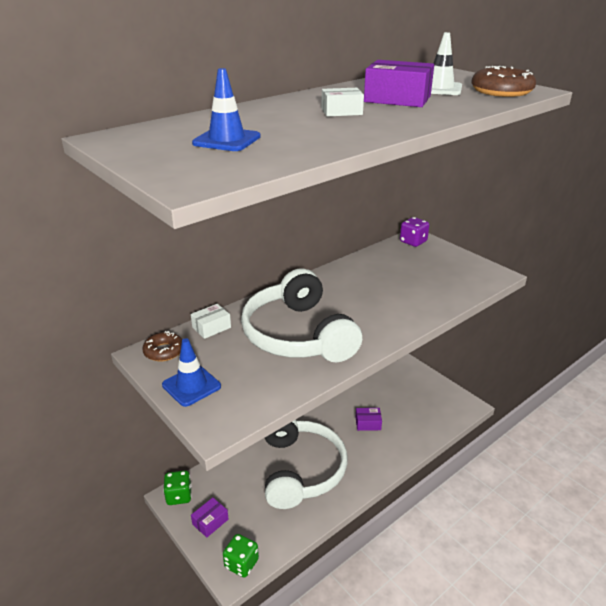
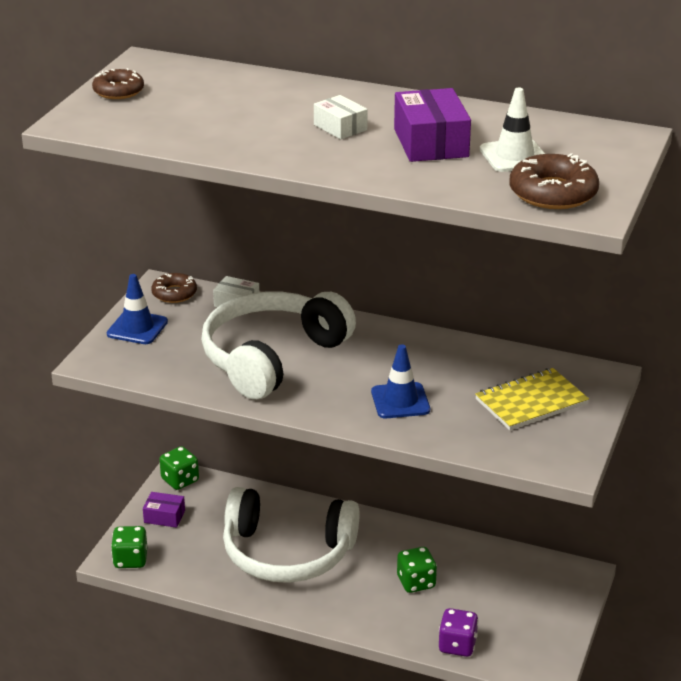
camera: 60 degrees right, 0 degrees up
(152, 156) = (118, 91): none -> brown donut
(227, 140) = (188, 105): blue traffic cone -> blue traffic cone (400, 401)
(300, 469) = (287, 552): white headphones -> white headphones turned 45 degrees clockwise
(368, 423) = (416, 582): purple box -> green dice
(413, 242) = (586, 376): purple dice -> purple dice (457, 645)
(426, 264) = (531, 402): none -> yellow notebook

